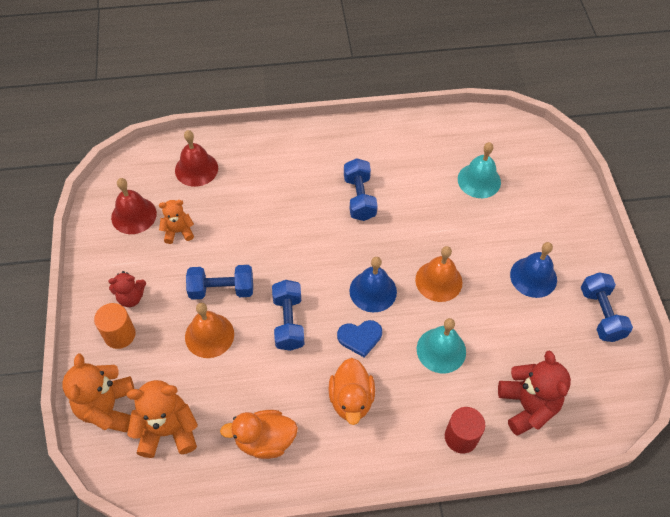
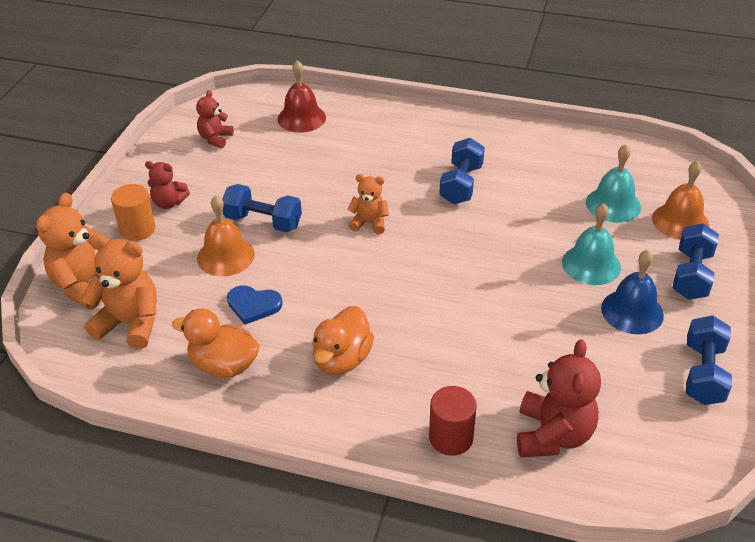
camera: 25 degrees right, 15 degrees down
(134, 215) = (215, 139): red bell -> red teddy bear
(178, 231) = (250, 163): orange teddy bear -> orange teddy bear (369, 223)
(288, 322) = (315, 269): blue dumbbell -> blue dumbbell (691, 275)
(360, 338) = (386, 306): blue heart -> blue heart (253, 305)
(373, 291) = (427, 269): blue bell -> none
(438, 281) = (510, 282): orange bell -> orange bell (680, 221)
(441, 350) = (475, 346): turquoise bell -> turquoise bell (591, 264)

